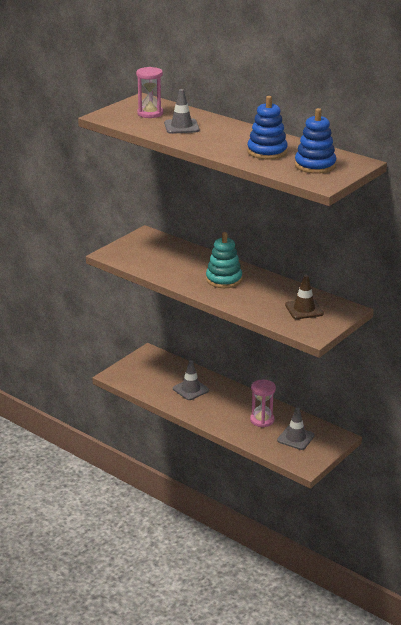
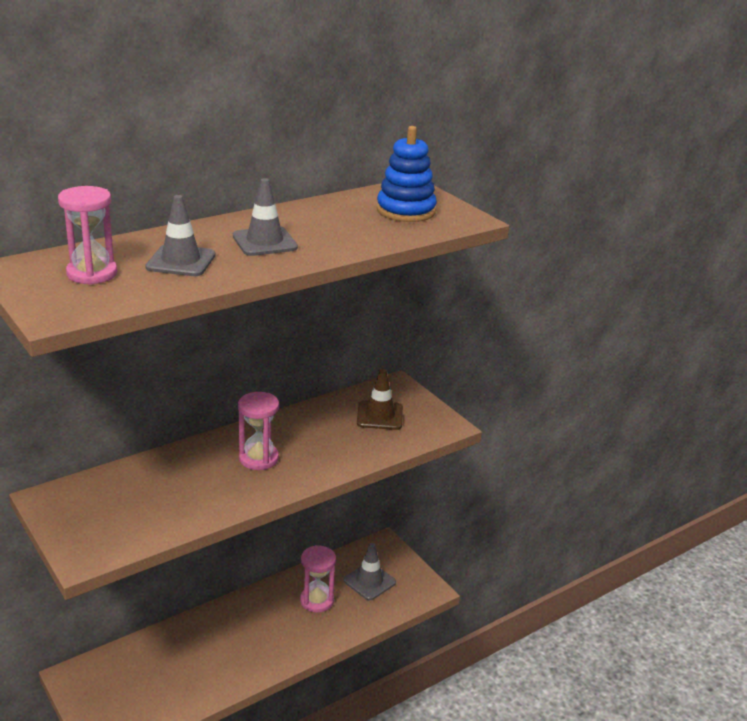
camera: 75 degrees left, 0 degrees up
(191, 389) = (204, 653): grey traffic cone -> grey traffic cone (264, 242)
(224, 279) = (258, 458): turquoise stacking toy -> pink hourglass
(267, 152) = (336, 227): blue stacking toy -> none

